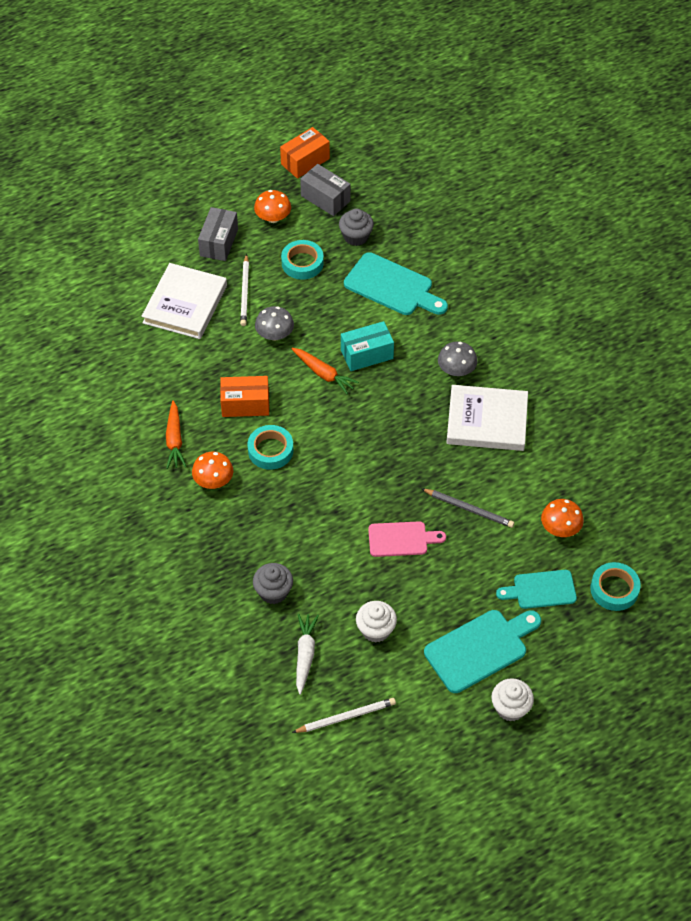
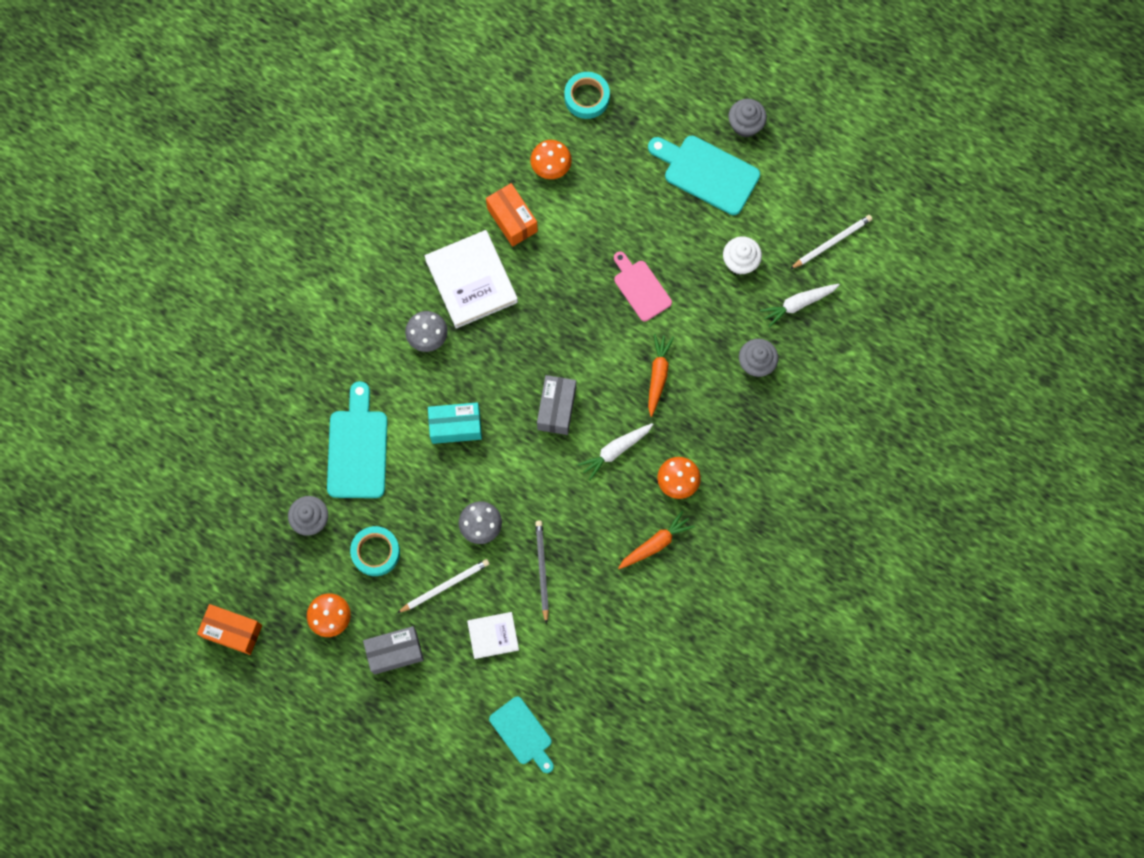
camera: 120 degrees left, 20 degrees up
(185, 304) = (493, 635): white book -> white book, size x0.54
(245, 404) = (578, 504): orange box -> orange box (512, 220)
(270, 450) = (615, 451): turquoise tape -> white carrot
(323, 374) = (501, 453): orange carrot -> orange carrot (658, 375)
(325, 198) = (275, 579): grey box -> grey box (556, 408)
(346, 717) = (831, 242): white pencil -> white pencil turned 105 degrees clockwise
(367, 354) = (455, 426): turquoise box -> turquoise box turned 45 degrees counterclockwise
(469, 509) = (576, 249): grey pencil -> grey pencil (542, 570)
(510, 708) = (745, 125): white cupcake -> grey cupcake
(541, 590) = (622, 153): turquoise cutting board -> turquoise cutting board (523, 733)

